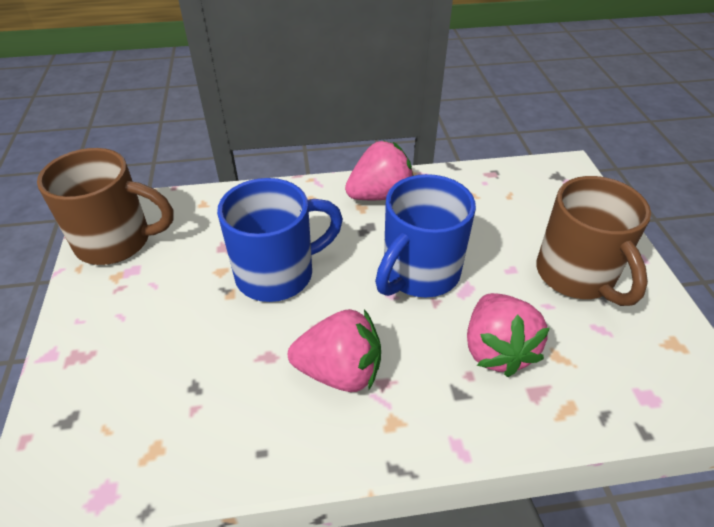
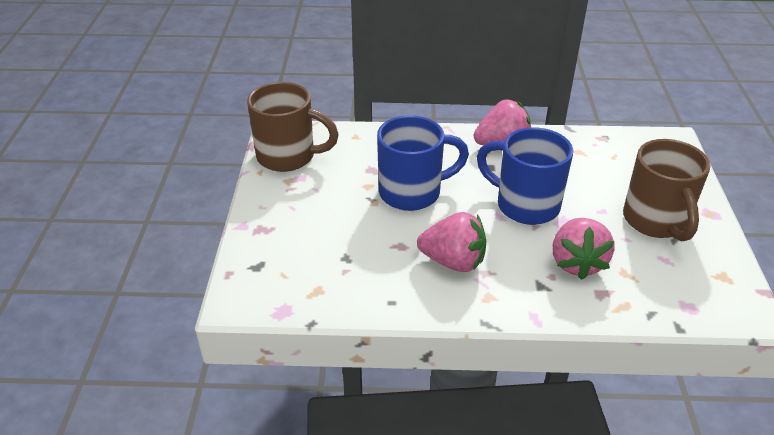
camera: 10 degrees right, 5 degrees down
(419, 273) = (525, 205): blue mug -> blue mug turned 75 degrees clockwise

